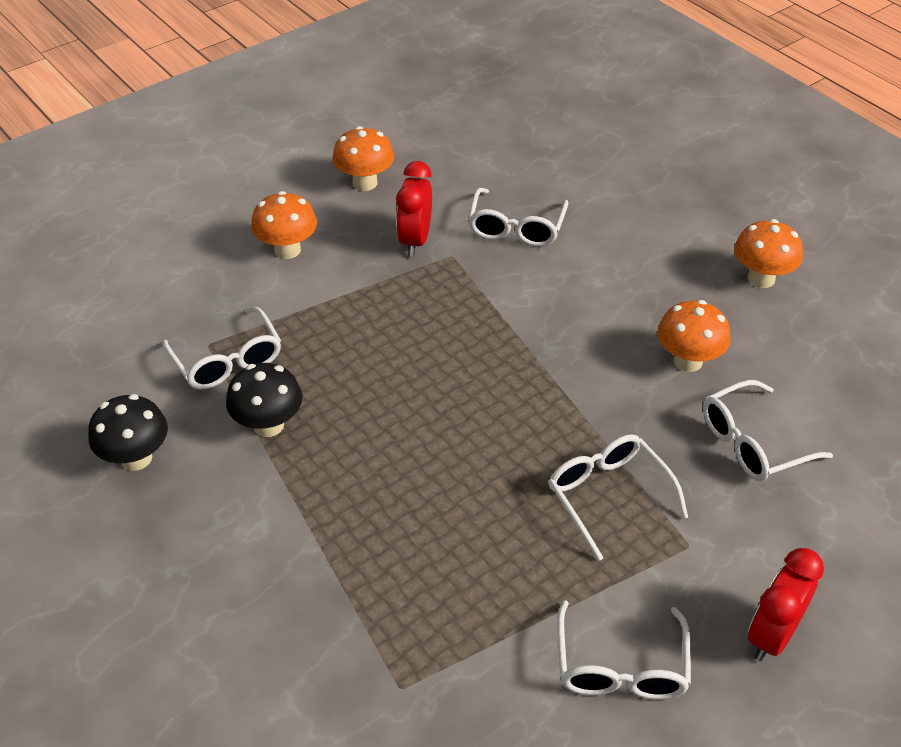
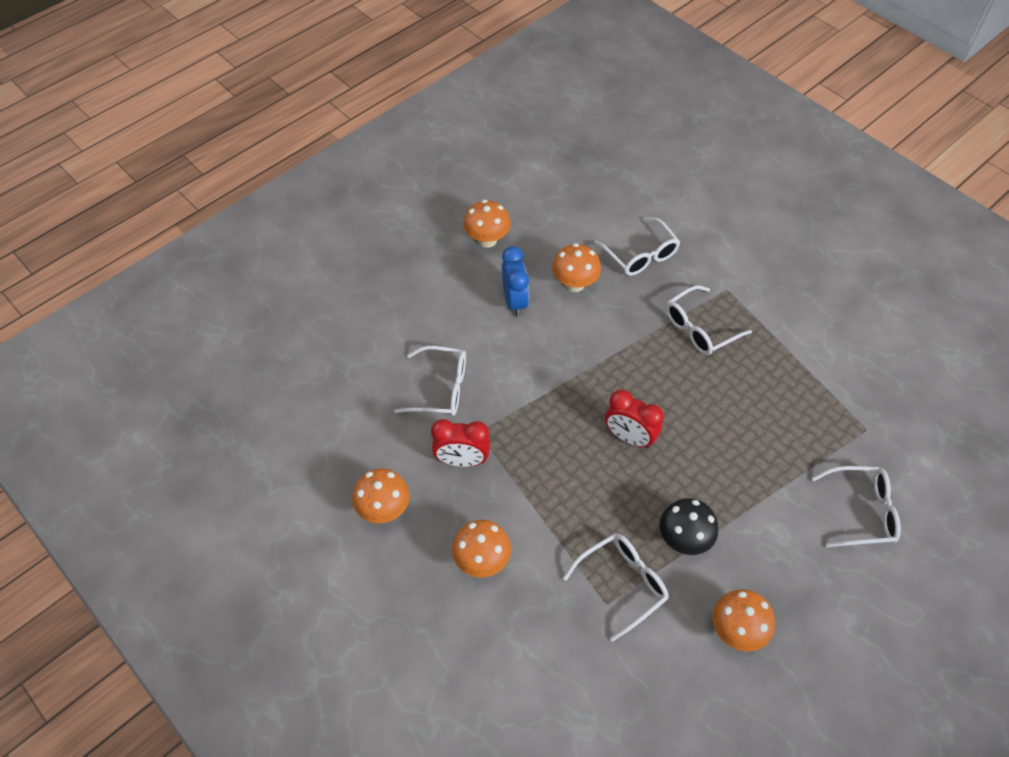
camera: 95 degrees left, 10 degrees up
(136, 458) = (736, 630): black mushroom -> orange mushroom
(620, 667) = (818, 323): white glasses -> white glasses (862, 511)
(653, 298) = (515, 301): none -> blue clock
(772, 635) = (777, 256): red clock -> red clock (629, 438)

